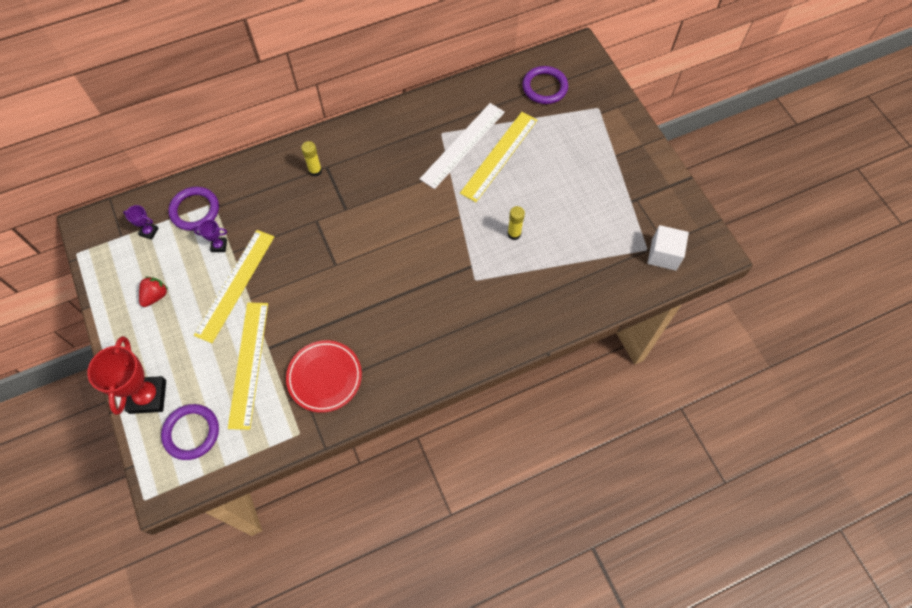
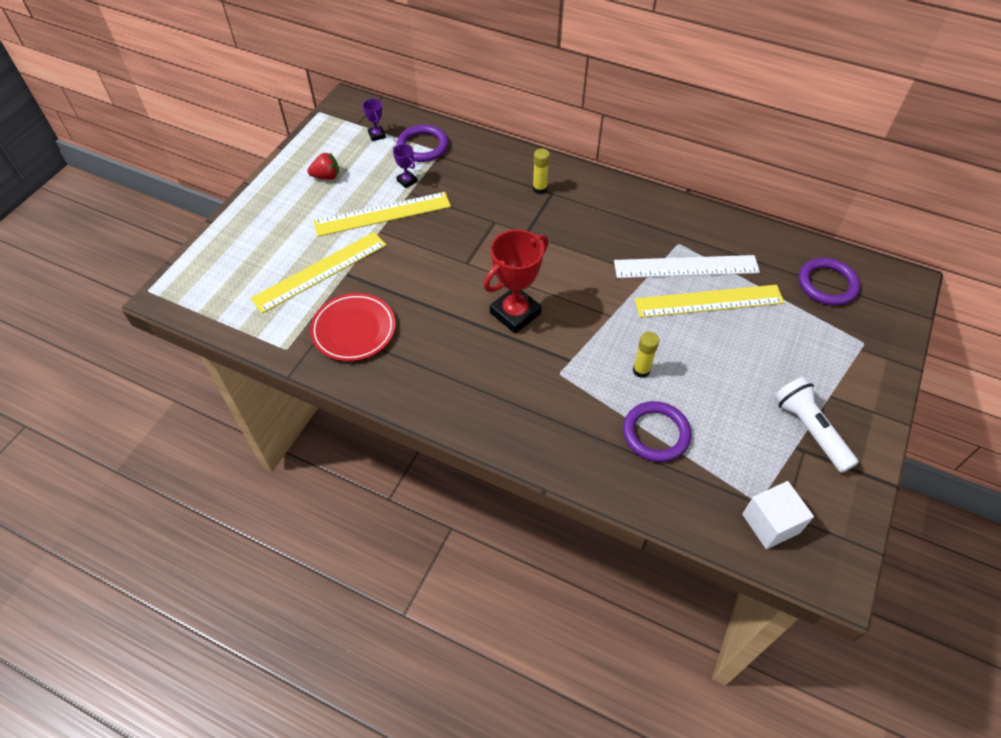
camera: 50 degrees right, 10 degrees down
(148, 396) = (237, 232): red trophy -> red trophy (515, 313)
(191, 432) = (228, 279): purple ring -> purple ring (656, 433)
(627, 185) = (810, 430): none -> white flashlight

